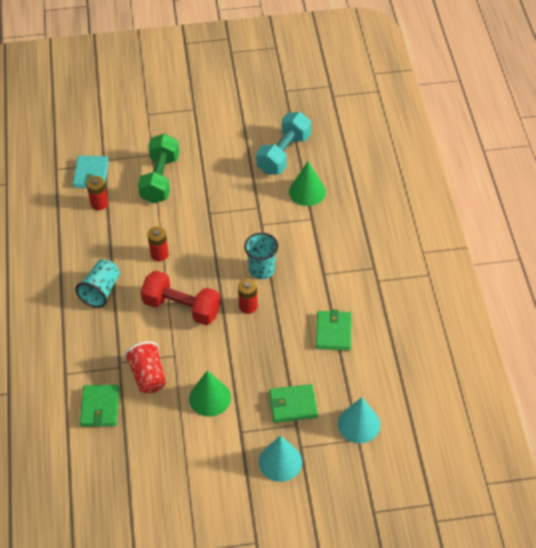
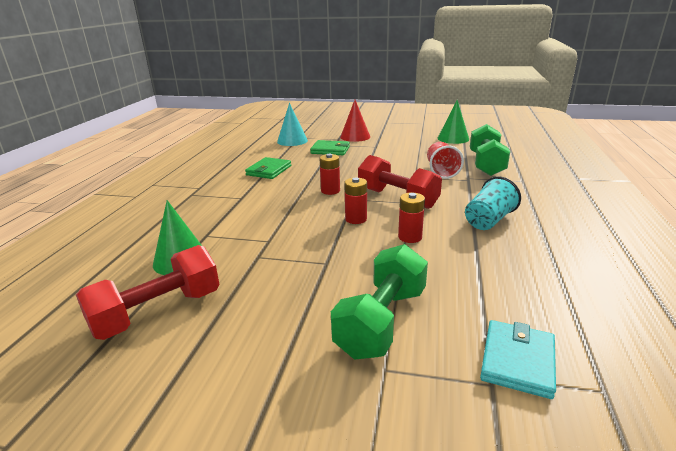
camera: 160 degrees left, 25 degrees down
(99, 204) = (496, 307): red battery -> red battery (356, 219)
(100, 407) = (486, 164): green wallet -> green dumbbell
(209, 398) = (392, 158): green cone -> green cone (453, 138)
(261, 270) = (298, 208): turquoise cup -> none
(280, 462) = (355, 136): turquoise cone -> red cone
(284, 154) = (157, 312): turquoise dumbbell -> red dumbbell

